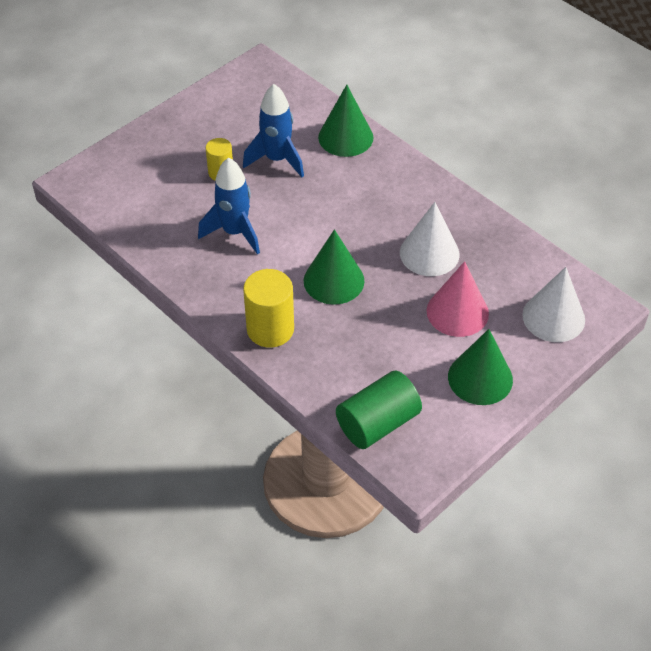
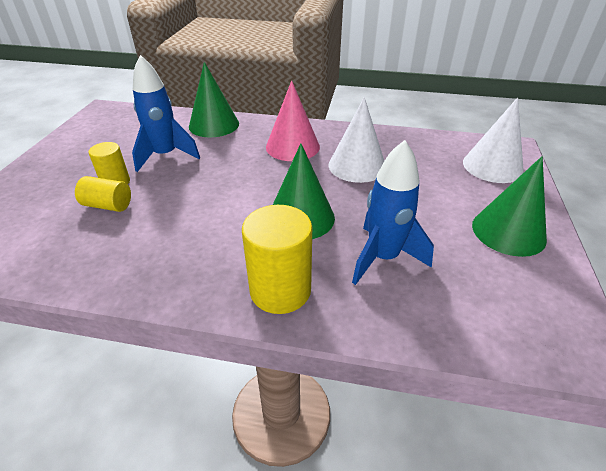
camera: 35 degrees left, 10 degrees down
(203, 195) = (108, 205): none -> yellow cylinder
(235, 232) = (166, 221): blue rocket -> blue rocket (383, 258)
(378, 423) = (487, 324): green cylinder -> none
(457, 312) = (427, 193): pink cone -> pink cone (292, 146)

